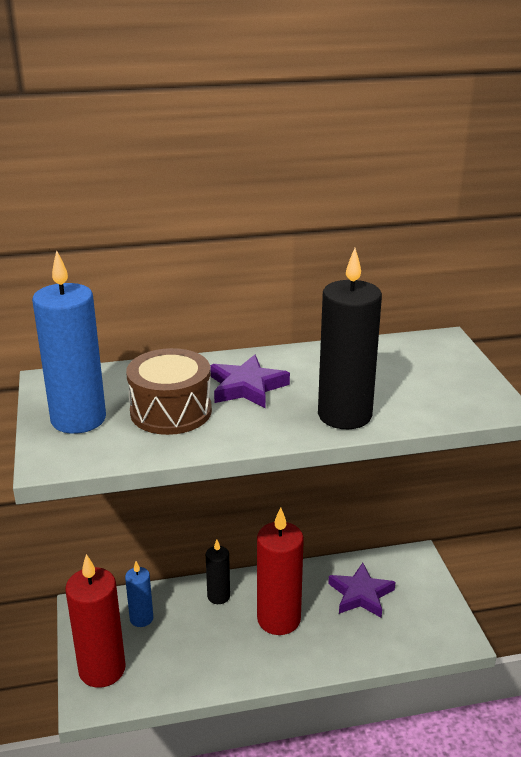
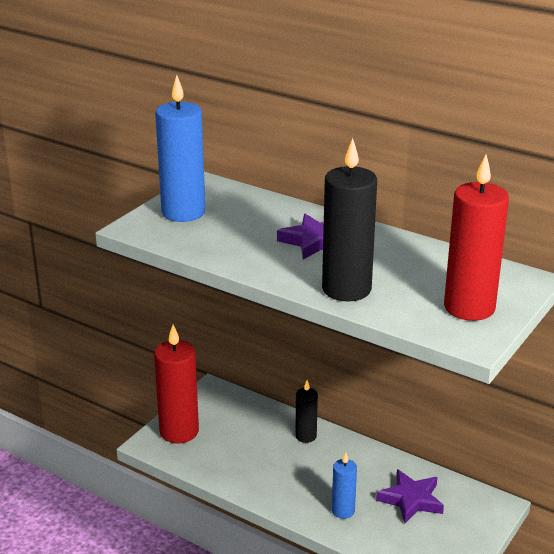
camera: 45 degrees right, 0 degrees up
(141, 618) = (238, 418): blue candle -> blue candle (343, 511)
(171, 411) = (242, 233): brown drum -> none
(278, 619) = (327, 476): red candle -> red candle (469, 308)

